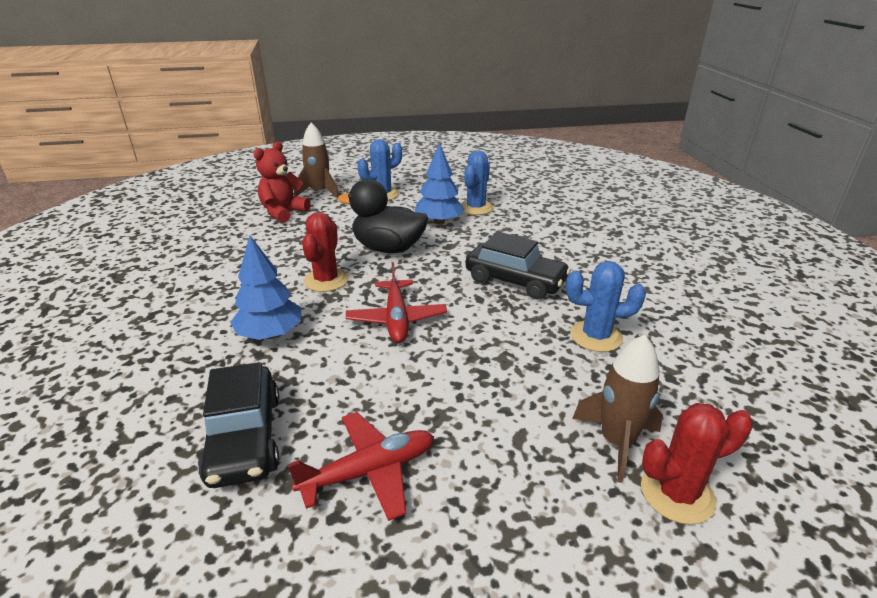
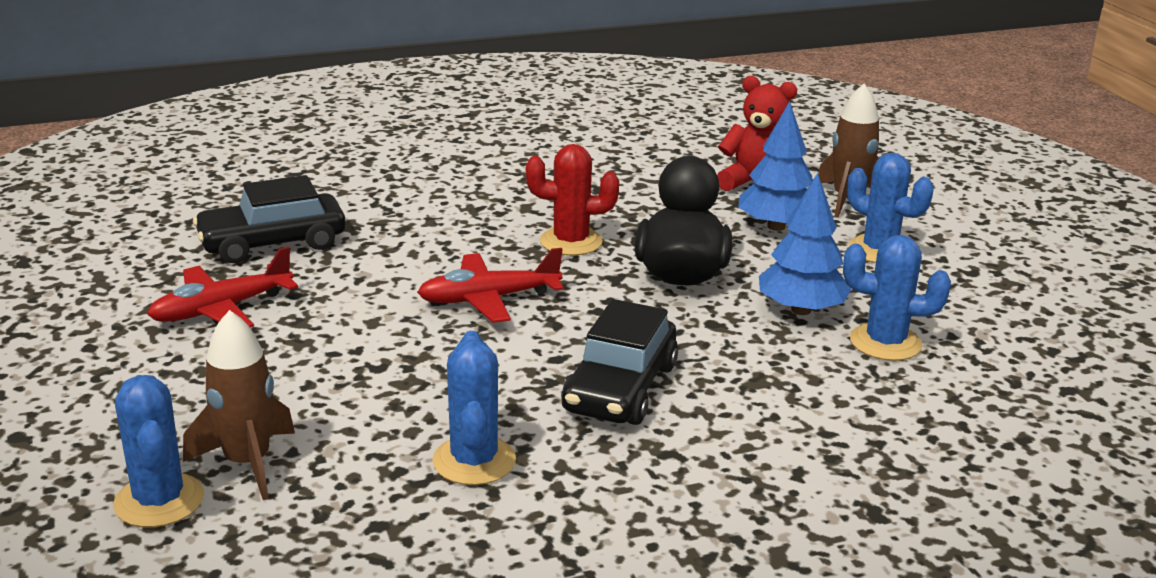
camera: 80 degrees right, 5 degrees down
(270, 334) = (441, 227): blue tree -> blue tree (776, 226)
(370, 471) = (221, 309): red plane -> red plane turned 90 degrees clockwise
(677, 494) = (159, 501): red cactus -> blue cactus

